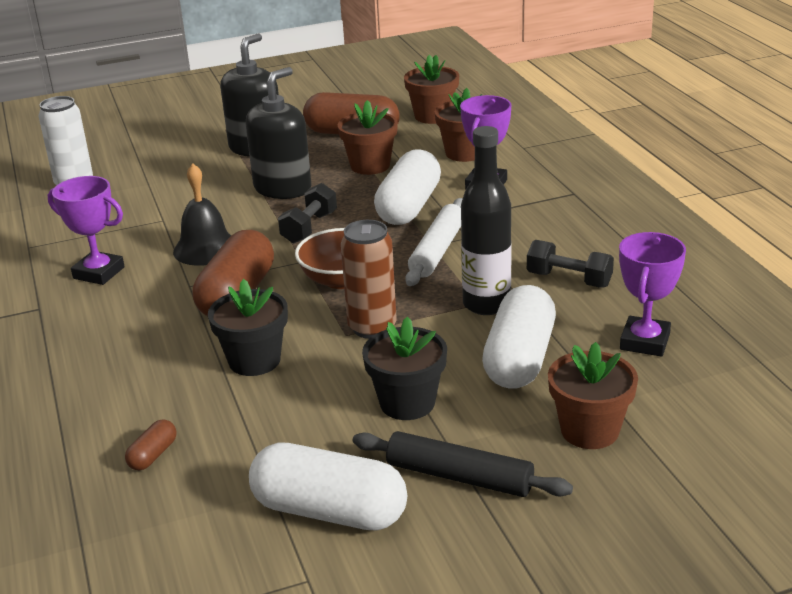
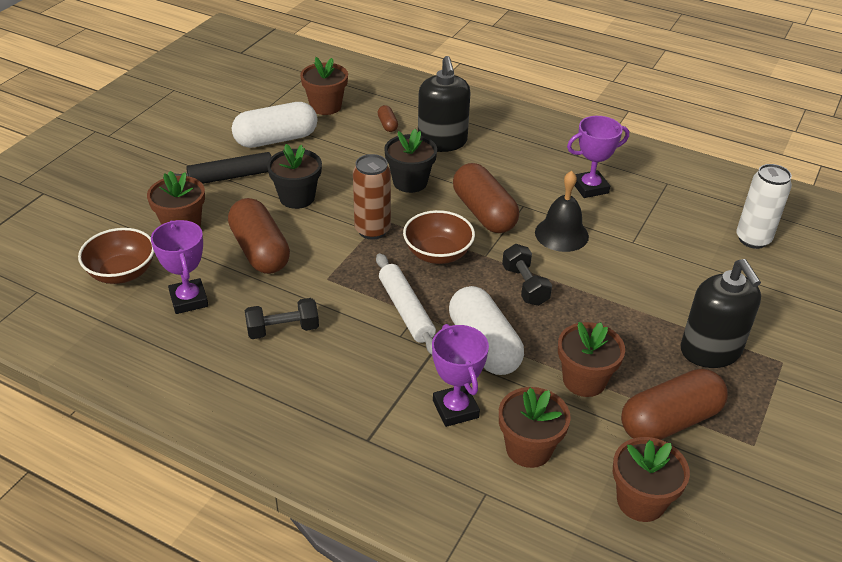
camera: 135 degrees right, 10 degrees up
(181, 539) = (325, 106): none -> brown flower pot
(283, 188) = (607, 314): black soap dispenser -> black soap dispenser (442, 142)
(486, 304) = (320, 280): black bottle -> none
(519, 359) = (260, 251): white capsule -> brown capsule
(707, 403) = (122, 273): none -> brown bowl

